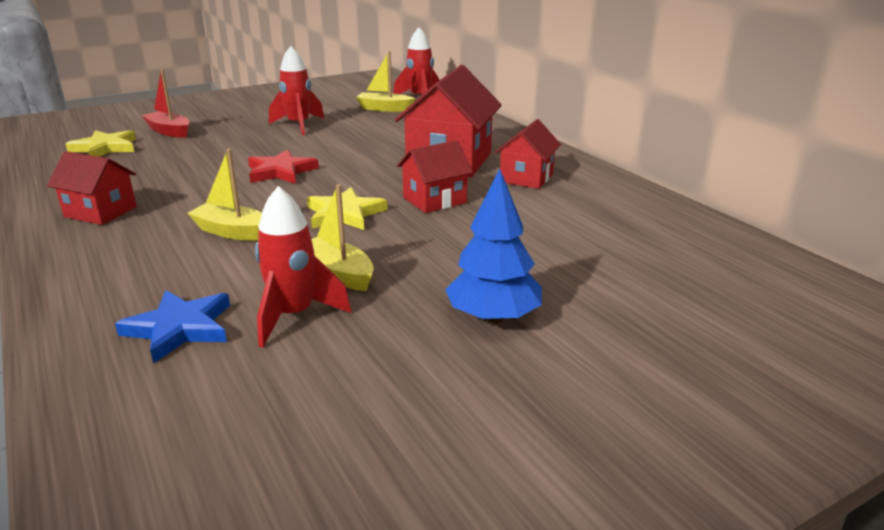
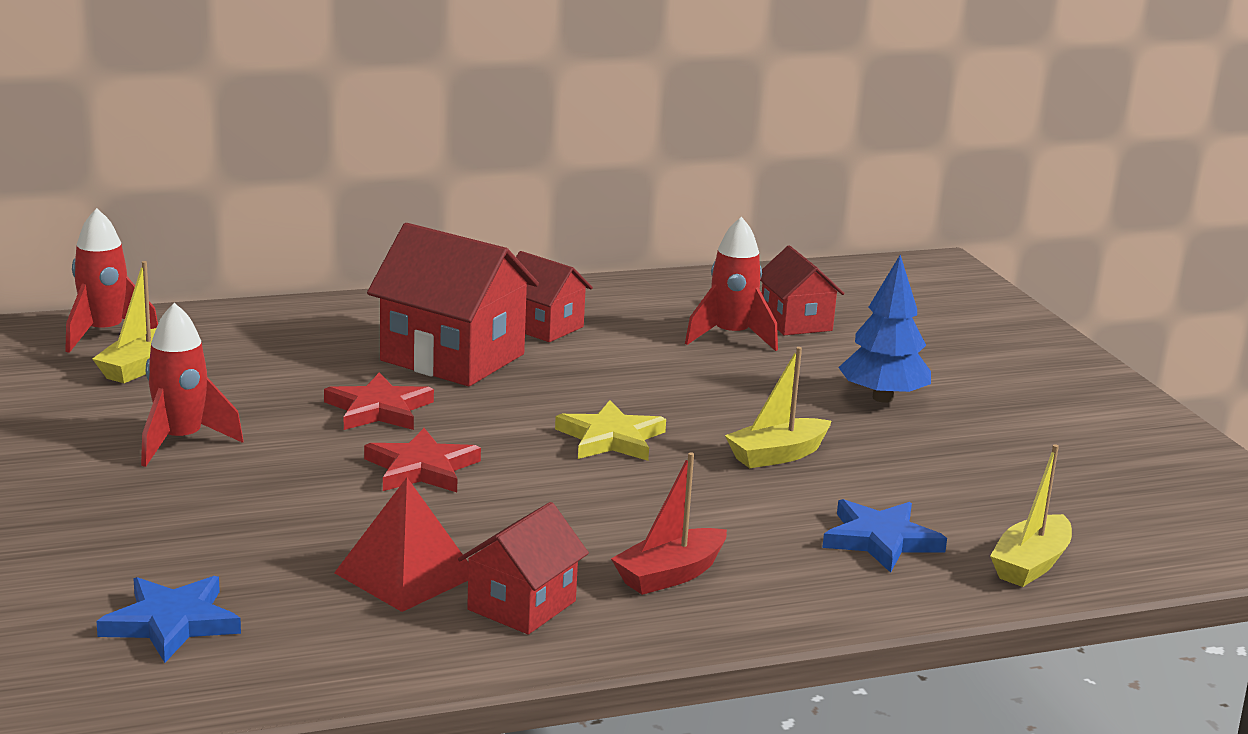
camera: 80 degrees left, 5 degrees down
(105, 148) = (171, 623): yellow star -> blue star
(146, 182) = (406, 574): none -> red pyramid
(169, 131) = (111, 560): red boat -> red boat (670, 575)
(233, 232) = (640, 508): yellow boat -> yellow boat (1030, 564)
(294, 316) = (865, 483): red rocket -> red rocket (731, 337)
(359, 154) = (379, 409): none -> red star
(434, 200) = (591, 384): red house -> red house (795, 322)

